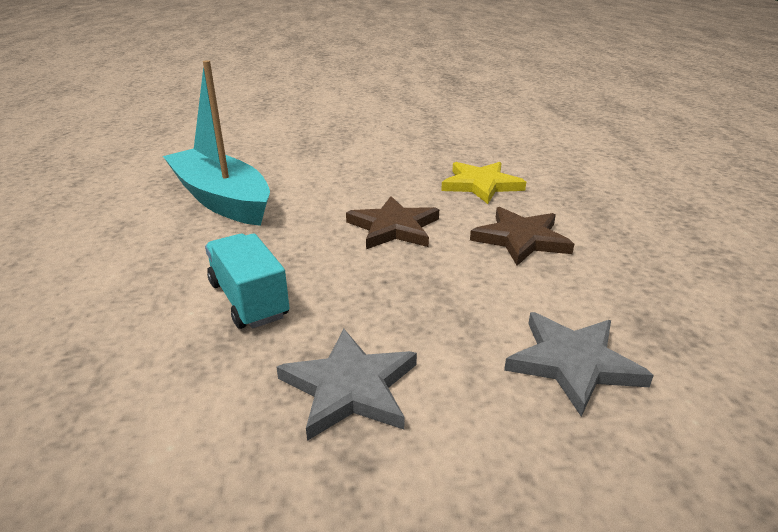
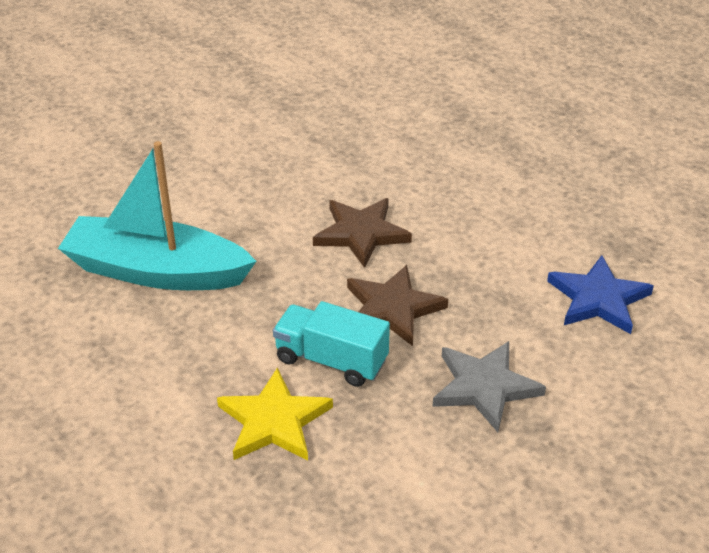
camera: 35 degrees left, 10 degrees up
(481, 185) = (382, 147): yellow star -> yellow star (274, 421)
(521, 239) = (474, 201): brown star -> brown star (392, 308)
(573, 363) = (598, 299): grey star -> blue star

